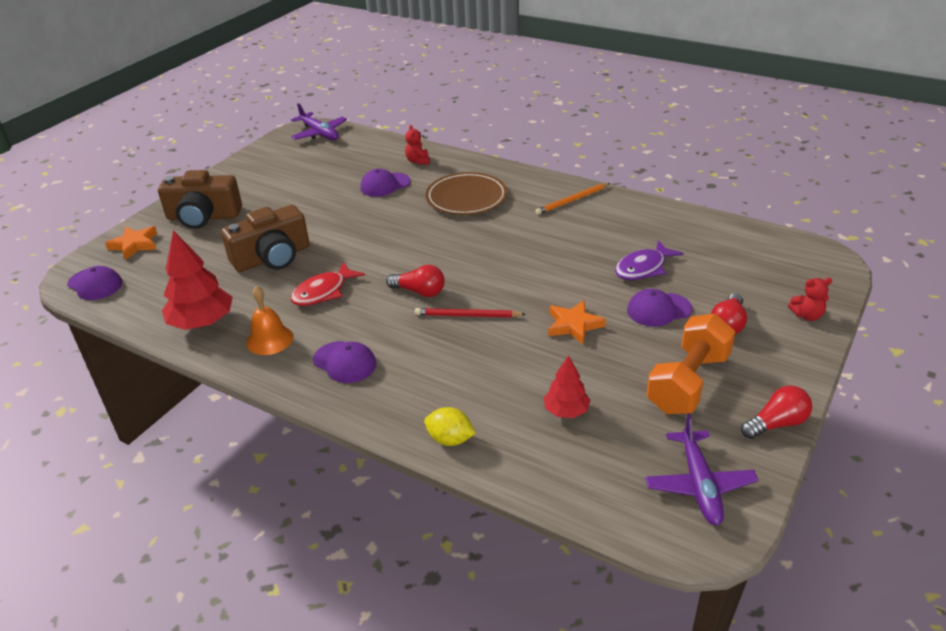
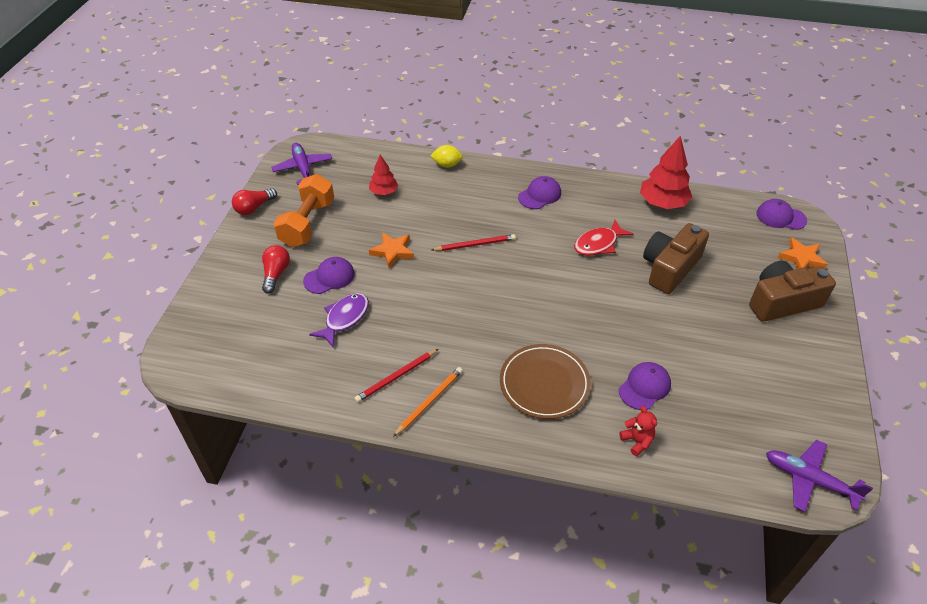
camera: 160 degrees right, 10 degrees up
(269, 339) = (603, 200): orange bell -> none
(323, 292) = (598, 244): red fish -> red fish turned 150 degrees counterclockwise
(345, 362) = (539, 195): purple cap -> purple cap turned 120 degrees clockwise
(419, 292) = (523, 258): red light bulb -> none
(598, 219) = (396, 377): none -> red pencil
(807, 316) = (212, 294): red teddy bear -> none

